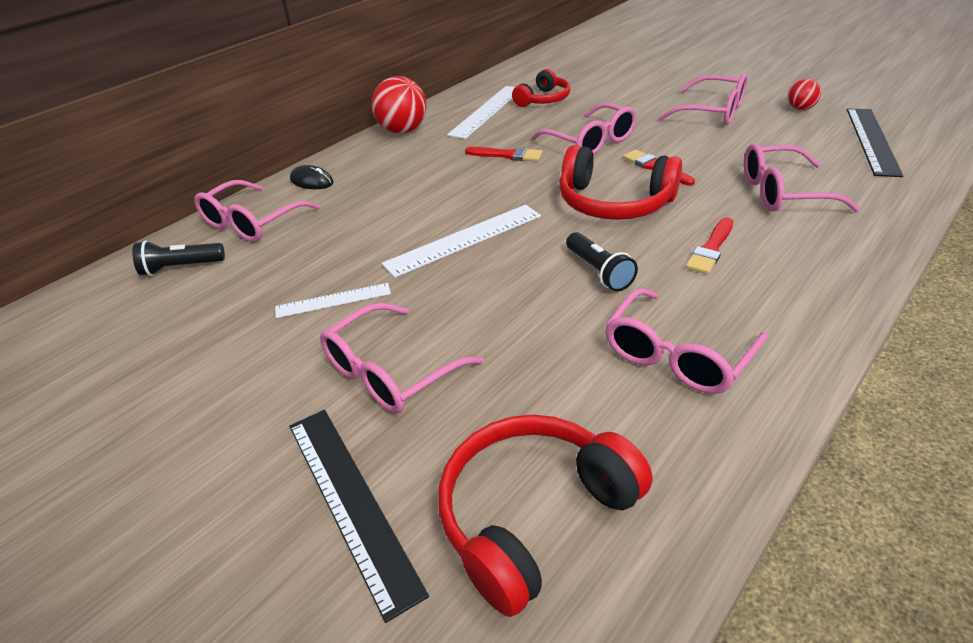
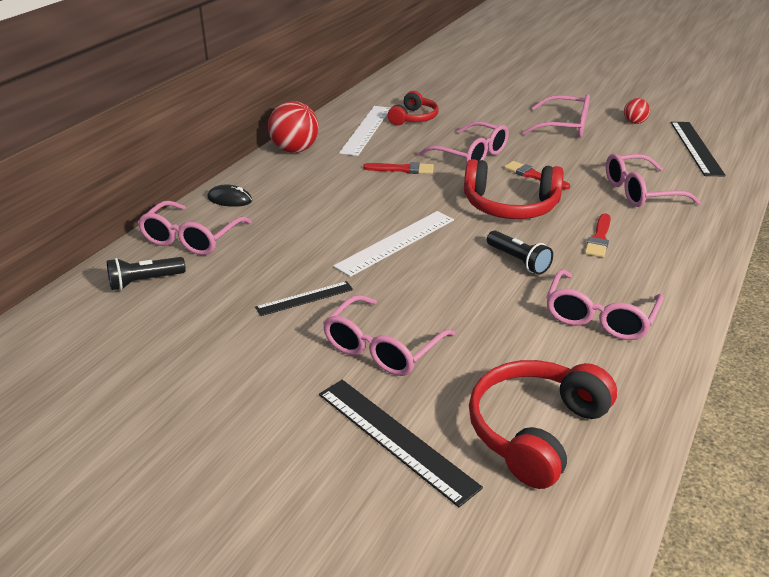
camera: 15 degrees left, 5 degrees down
(333, 300) = (304, 298): white ruler -> black ruler

